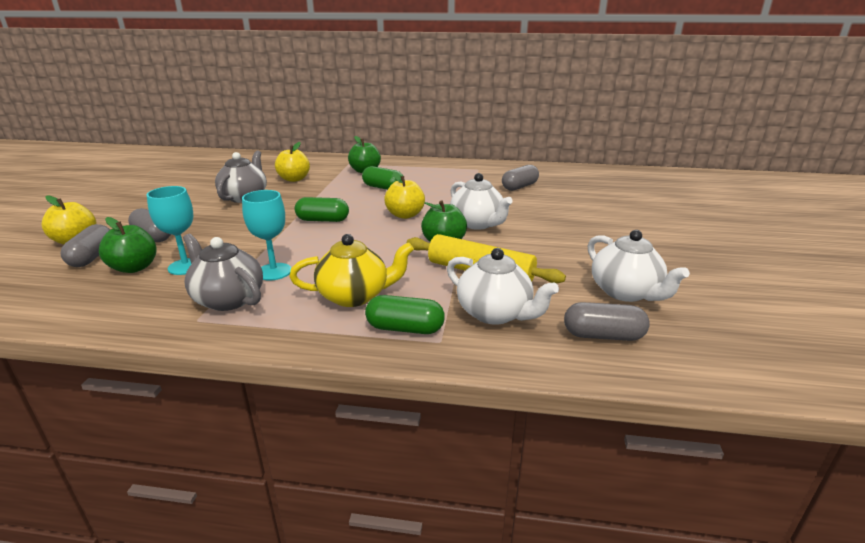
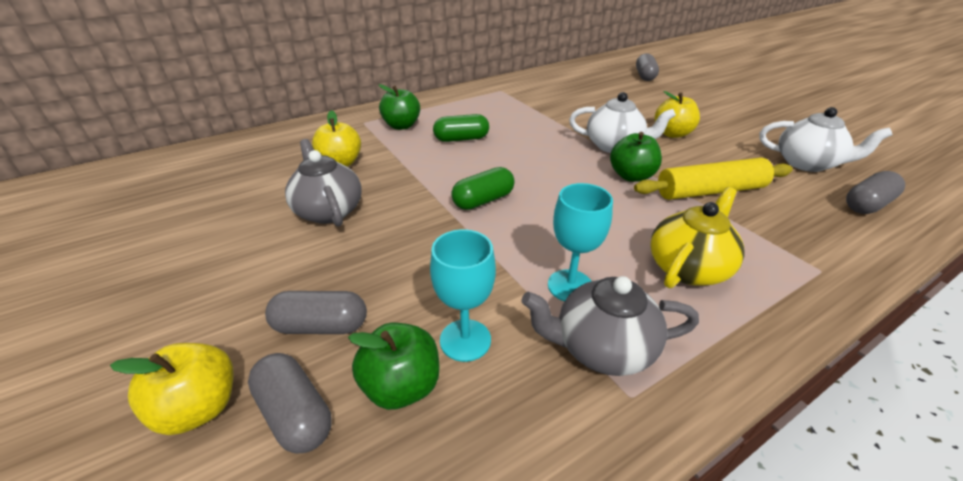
camera: 40 degrees left, 10 degrees up
(405, 215) = (543, 161): yellow apple -> yellow apple (672, 134)
(405, 328) = (782, 275): green capsule -> none
(495, 313) = (793, 223): white teapot -> none
(519, 187) = (568, 98): grey capsule -> grey capsule (645, 76)

